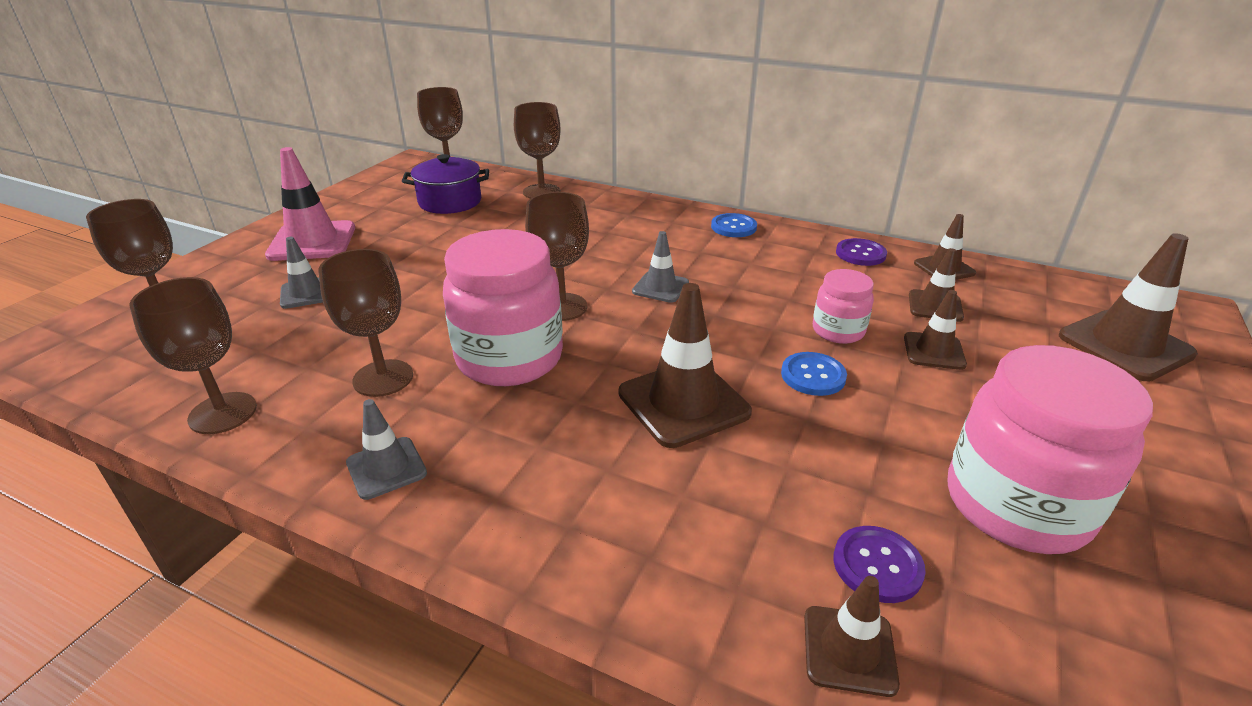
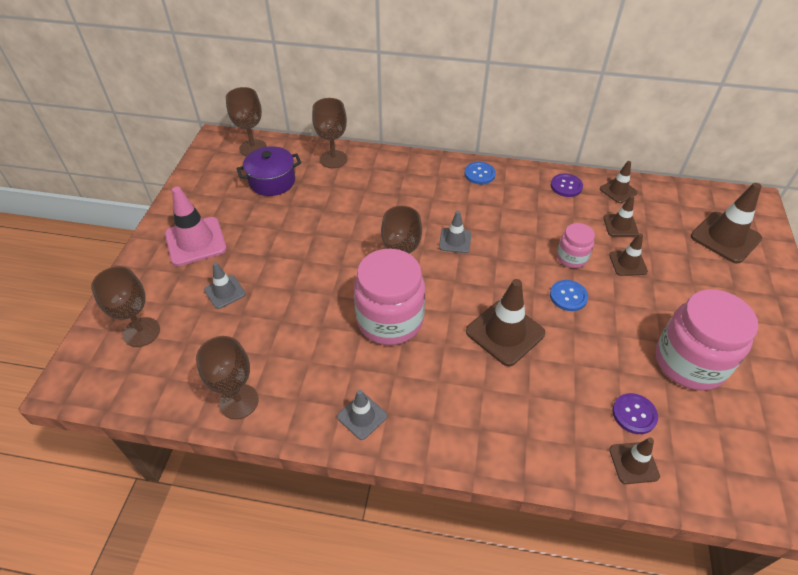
camera: 15 degrees left, 15 degrees up
(383, 378) = (321, 353): brown goblet -> none

